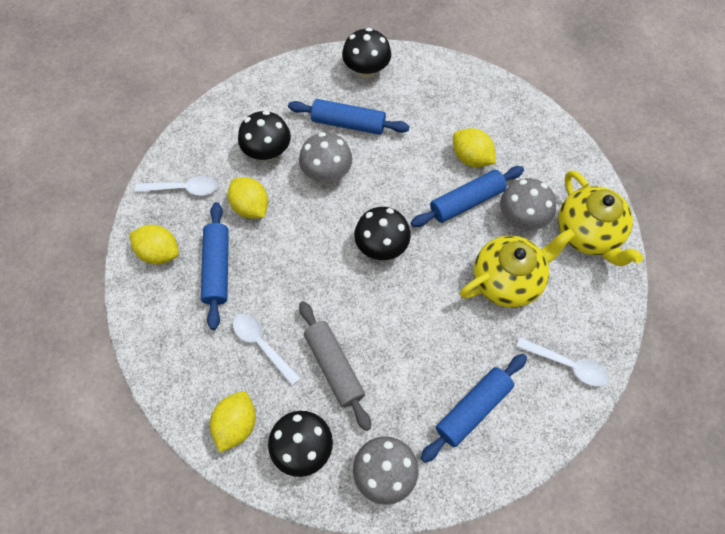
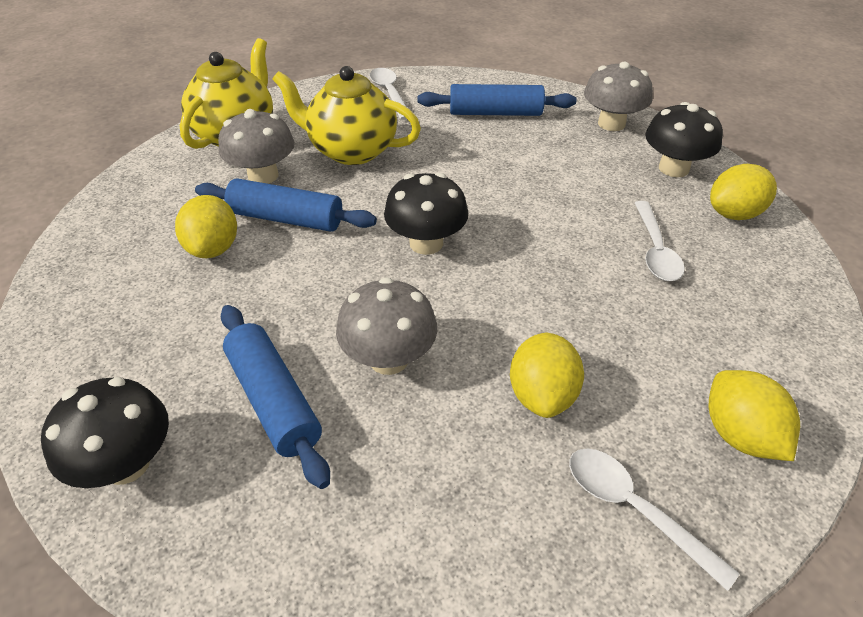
camera: 135 degrees left, 20 degrees down
(217, 268) = (657, 354): blue rolling pin -> none
(267, 151) = (436, 458): black mushroom -> none
(334, 367) = (589, 194): grey rolling pin -> none

